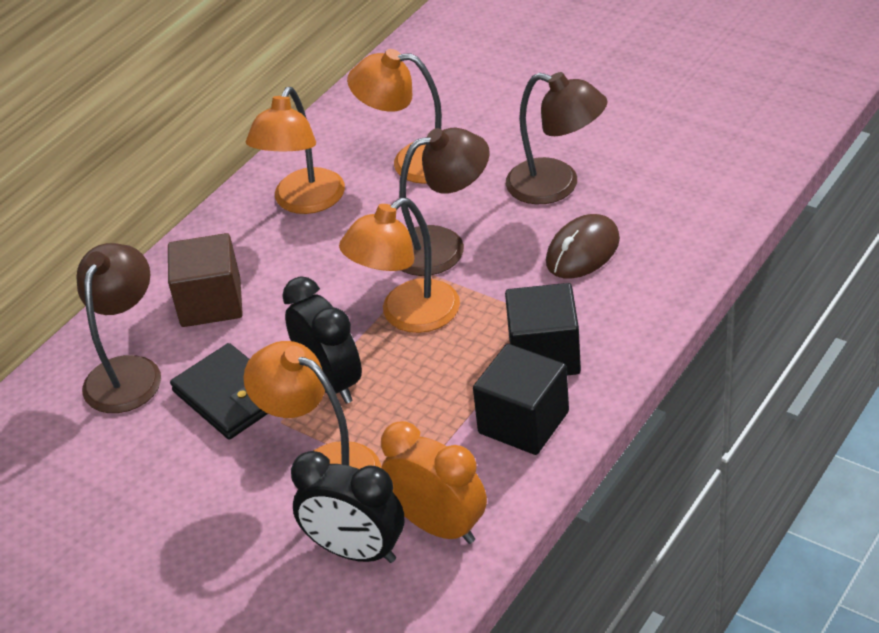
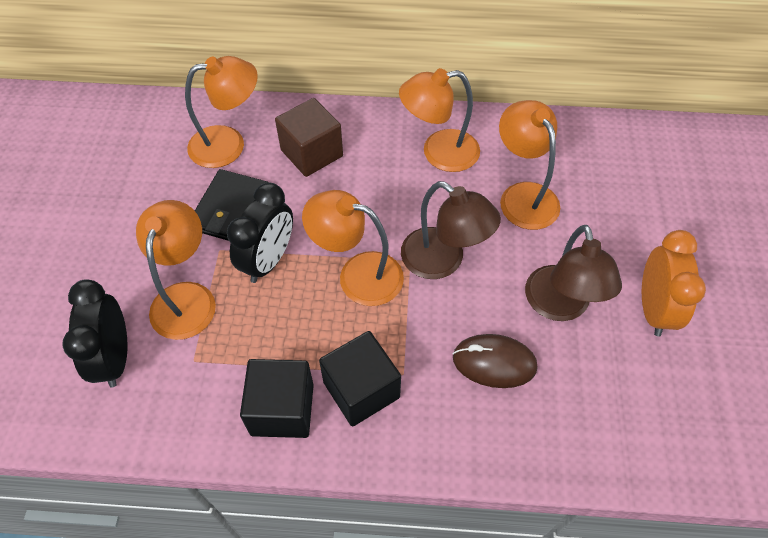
camera: 55 degrees right, 15 degrees up
(128, 372) = (229, 144): brown lamp -> orange lamp
(439, 526) = (156, 400): orange clock -> orange clock (653, 309)

